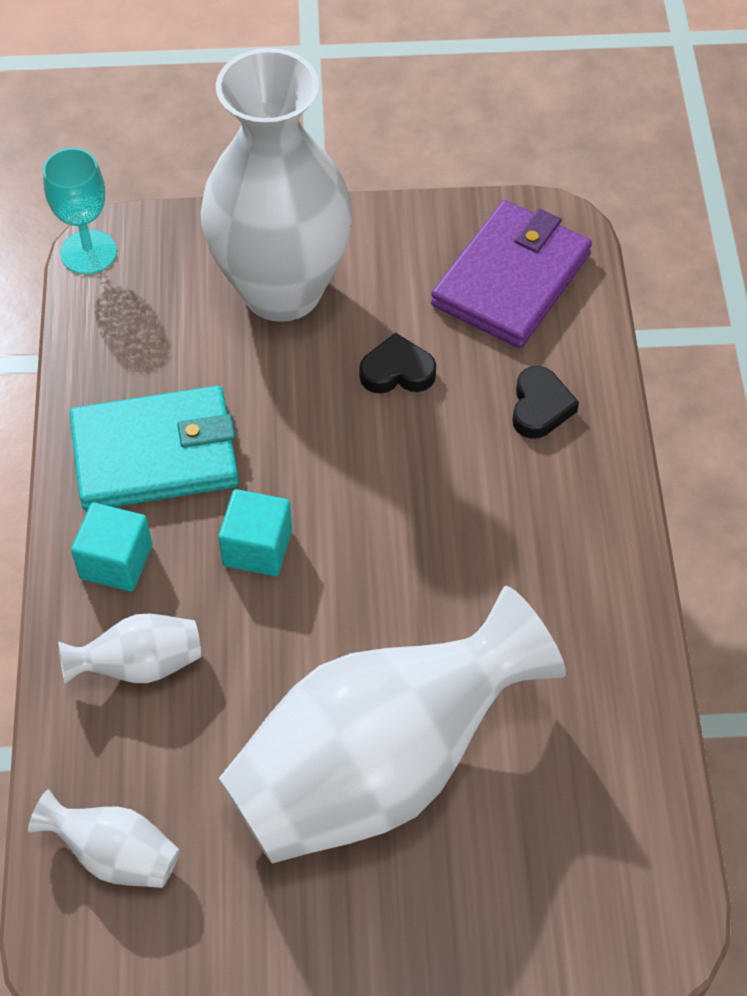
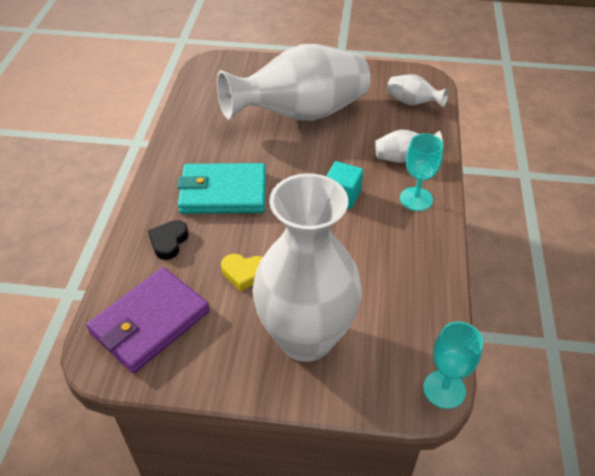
camera: 170 degrees left, 10 degrees down
(116, 562) = (416, 199): turquoise cube -> turquoise goblet
(155, 454) = (395, 247): turquoise wallet -> turquoise wallet (223, 192)
(397, 371) = (244, 273): black heart -> yellow heart

